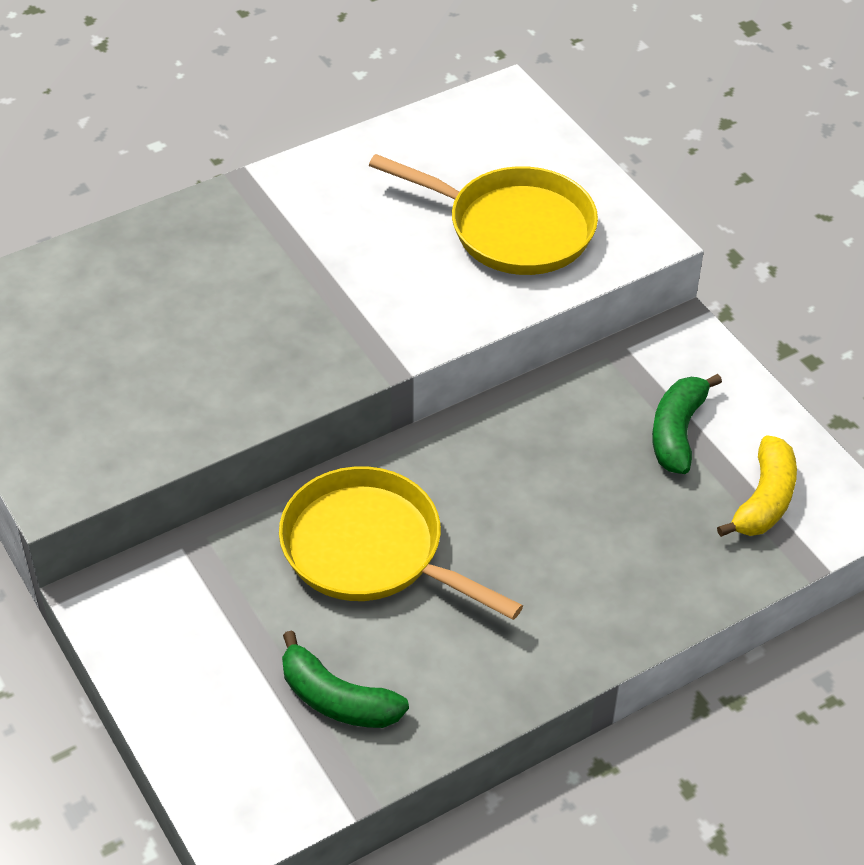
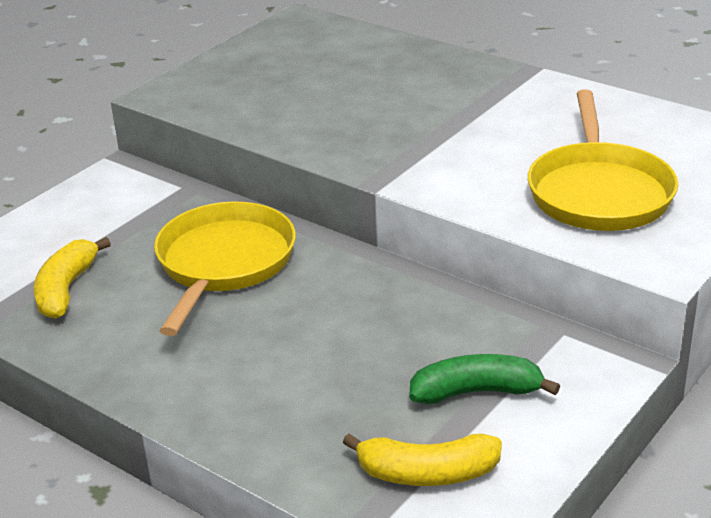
camera: 70 degrees right, 15 degrees down
(337, 699) = (66, 289): green banana -> yellow banana

